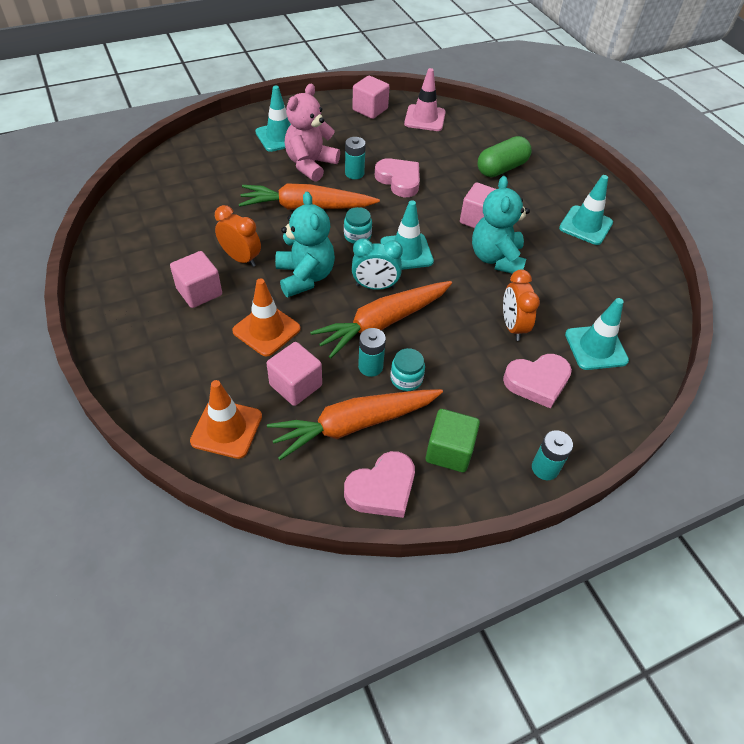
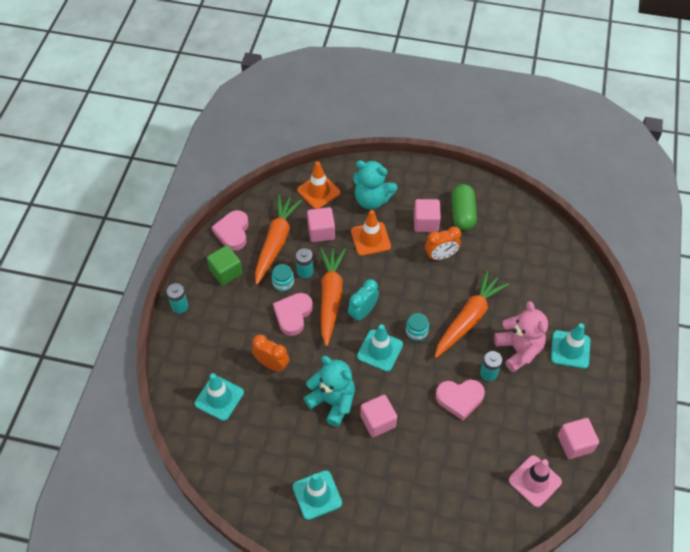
camera: 130 degrees right, 5 degrees up
(305, 277) = (399, 280): turquoise teddy bear -> turquoise teddy bear (372, 199)
(501, 168) = (424, 489): green capsule -> green capsule (462, 214)
(537, 382) = (226, 345): pink heart -> pink heart (293, 315)

